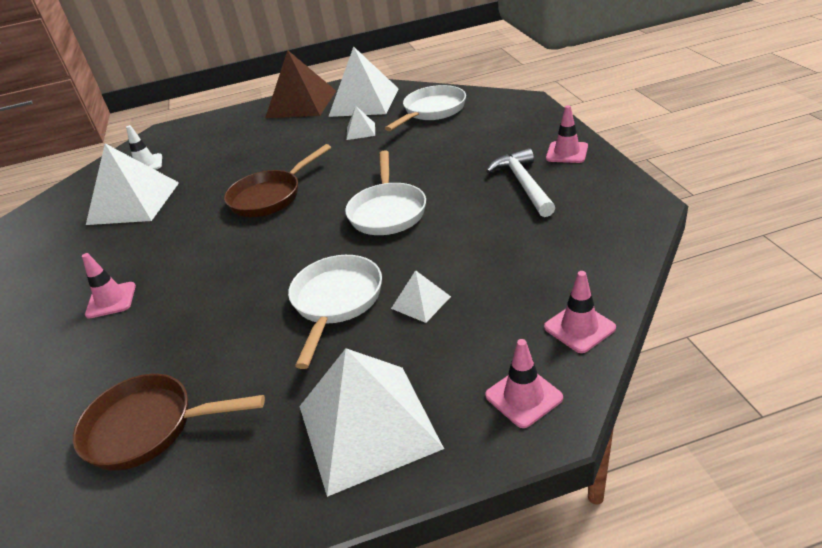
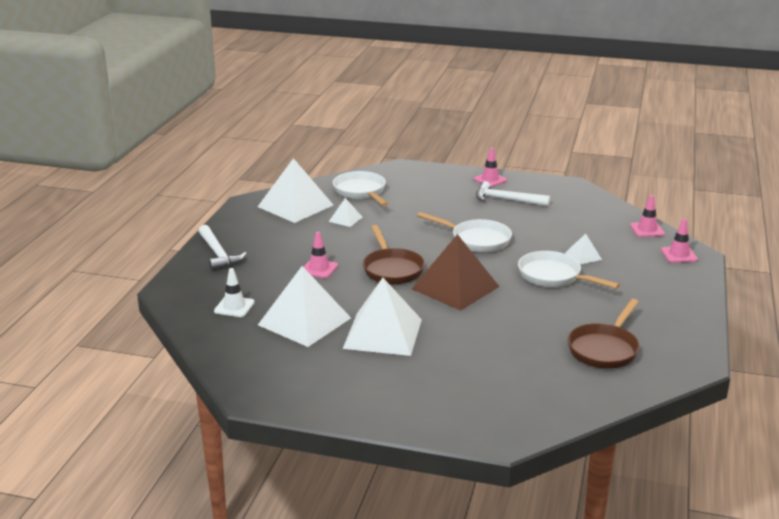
camera: 65 degrees left, 10 degrees down
(111, 300) = (450, 347): pink traffic cone -> pink traffic cone (319, 269)
(238, 119) = (218, 254): none -> white hammer
(301, 104) = (245, 226): brown pyramid -> brown pyramid (455, 287)
(368, 426) = (663, 292): white pyramid -> white pyramid (383, 333)

